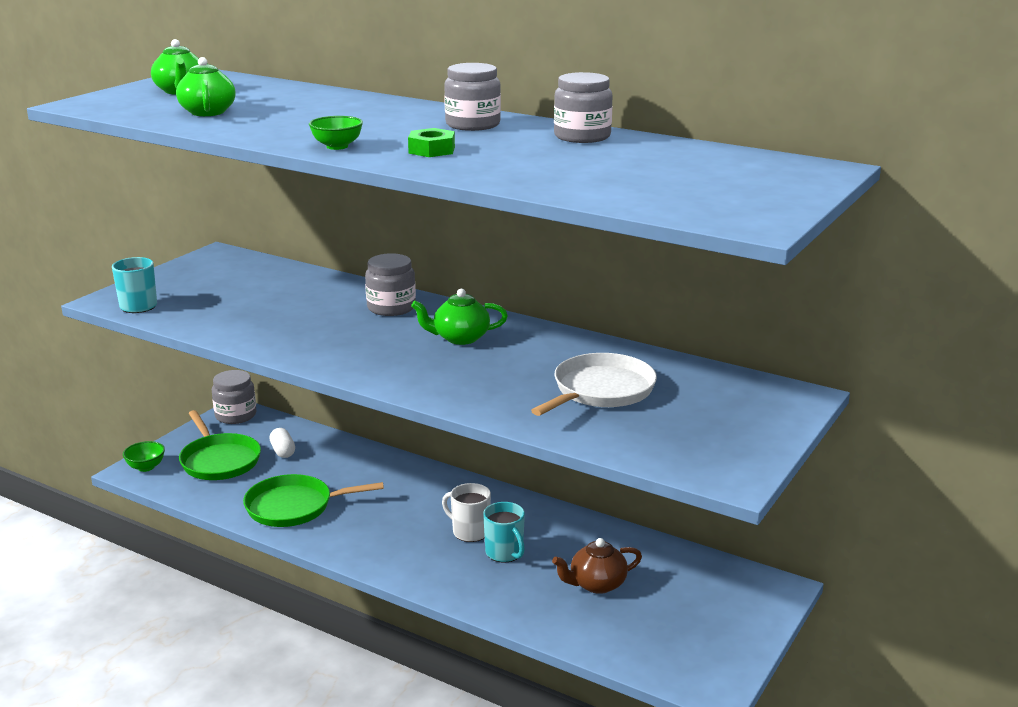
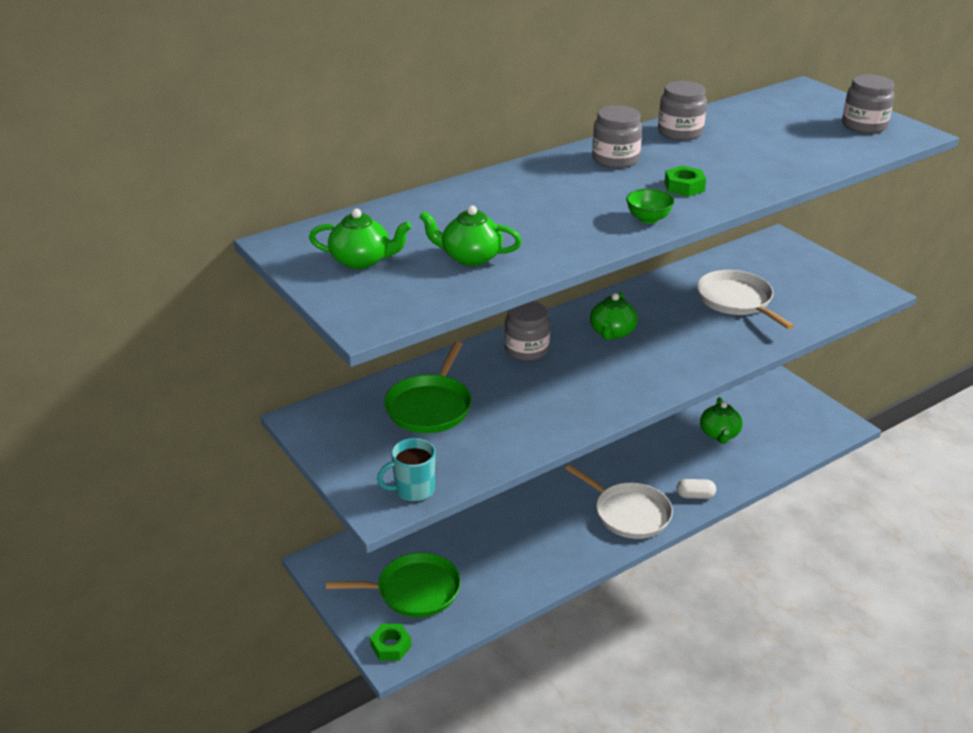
camera: 65 degrees left, 10 degrees up
(146, 467) = (391, 646): green bowl -> green nut
(235, 415) = (328, 563): grey jar -> grey jar (864, 125)
(283, 451) = (426, 545): white capsule -> white capsule (695, 496)
(294, 507) = (530, 558): green pan -> green pan (430, 406)
(399, 549) = (629, 513): none -> white pan
(469, 532) = (623, 472): white mug -> none
(505, 553) = (661, 463): turquoise mug -> none
(596, 584) = (719, 434): brown teapot -> green teapot

